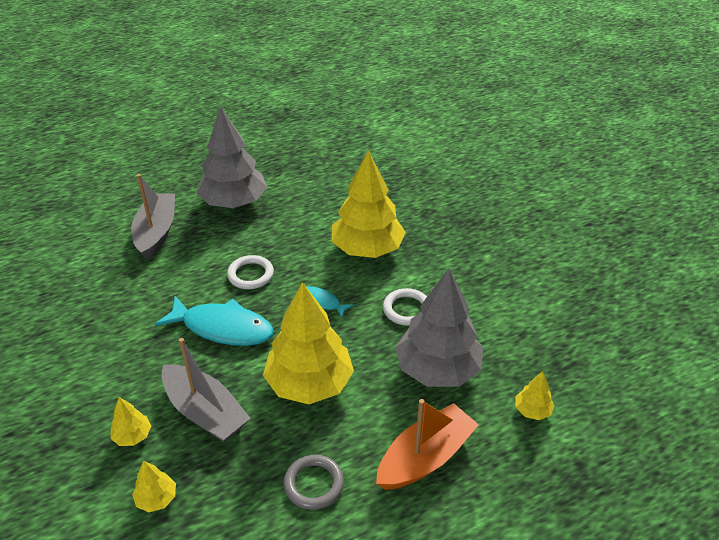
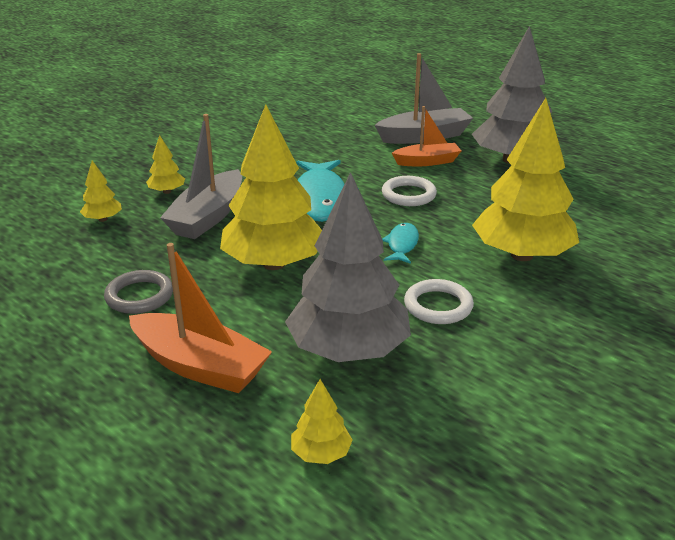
camera: 70 degrees right, 10 degrees down
(203, 246) = (427, 162): none -> orange boat

